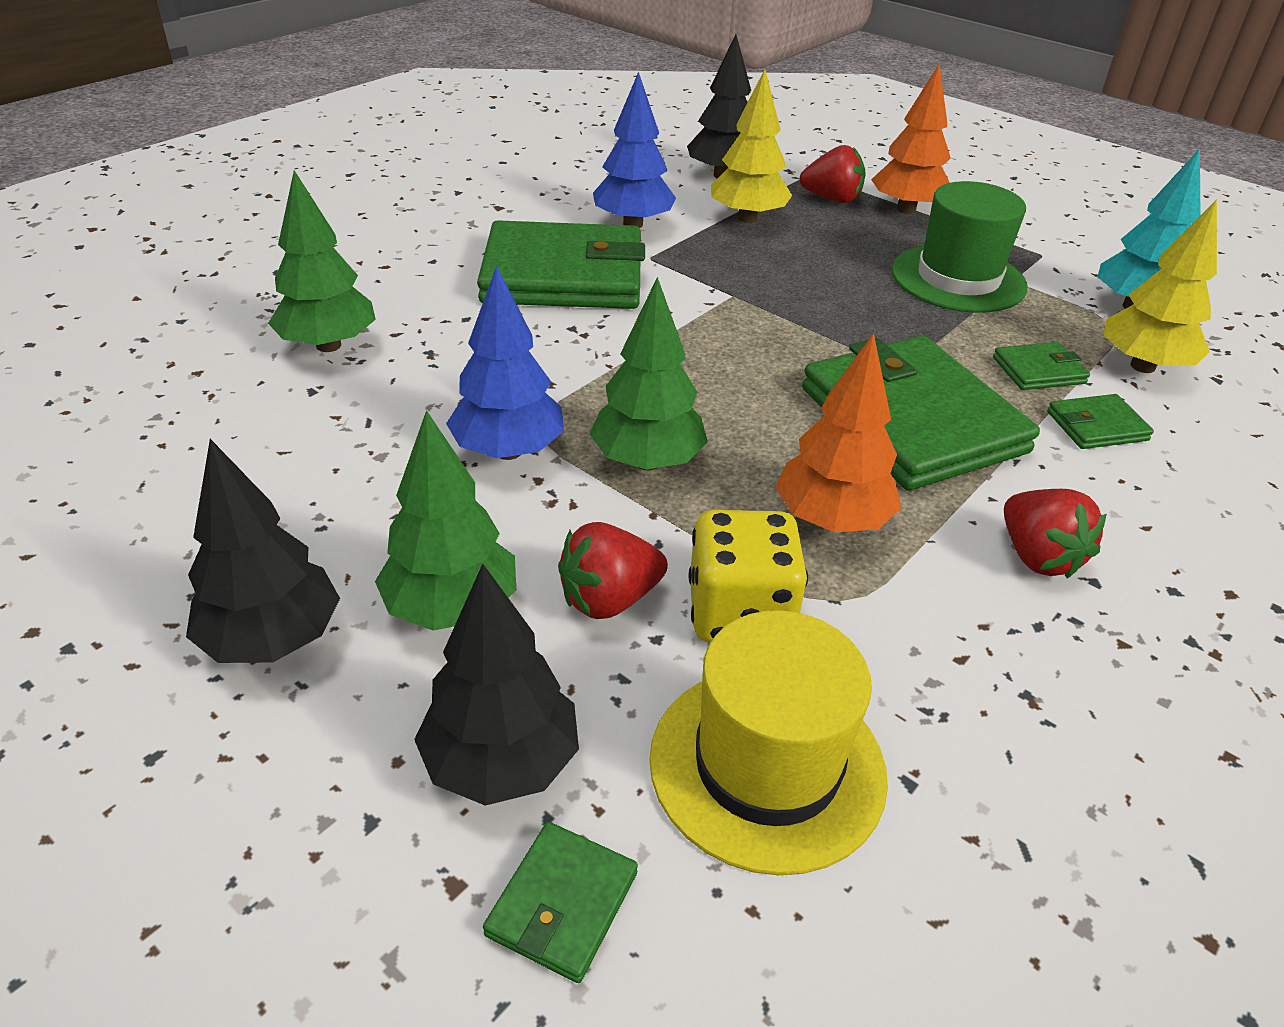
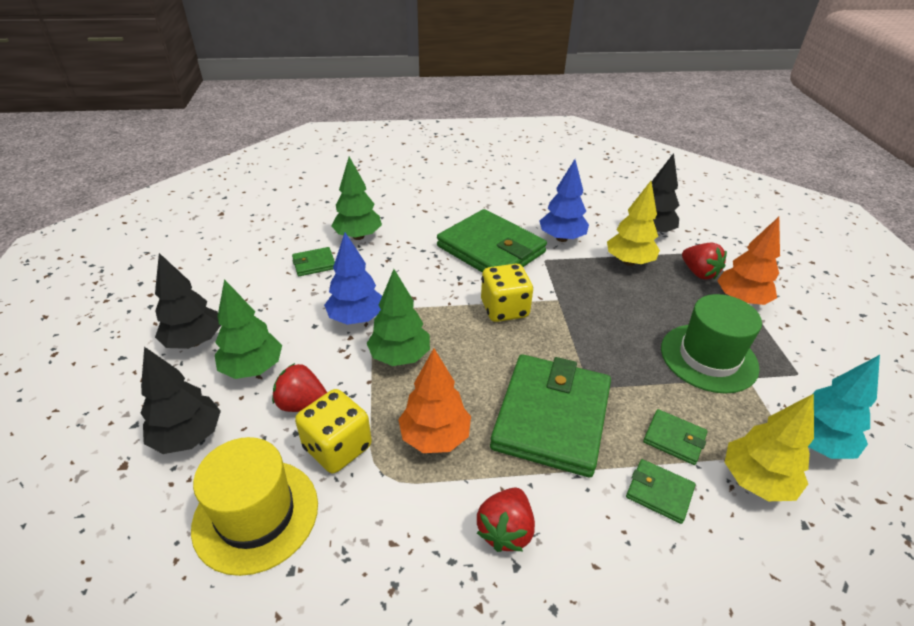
camera: 45 degrees right, 0 degrees up
(562, 903) = (136, 500): green wallet -> green wallet (314, 264)
(689, 336) = (504, 309): none -> yellow dice

